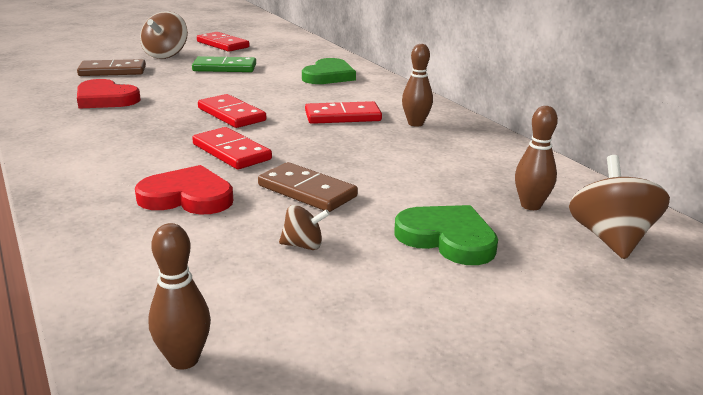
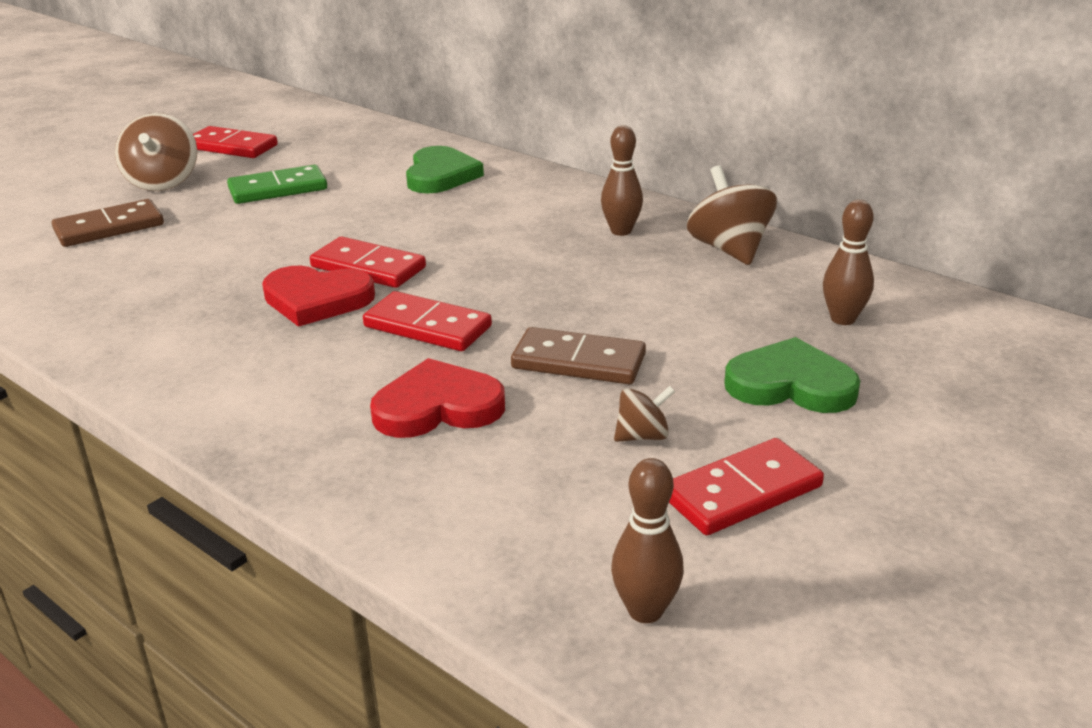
camera: 20 degrees left, 5 degrees up
(105, 99) = (153, 279): red heart -> red heart (317, 300)
(343, 116) = (520, 239): red domino -> red domino (742, 492)
(610, 239) = (952, 341): brown spinning top -> brown spinning top (729, 249)

